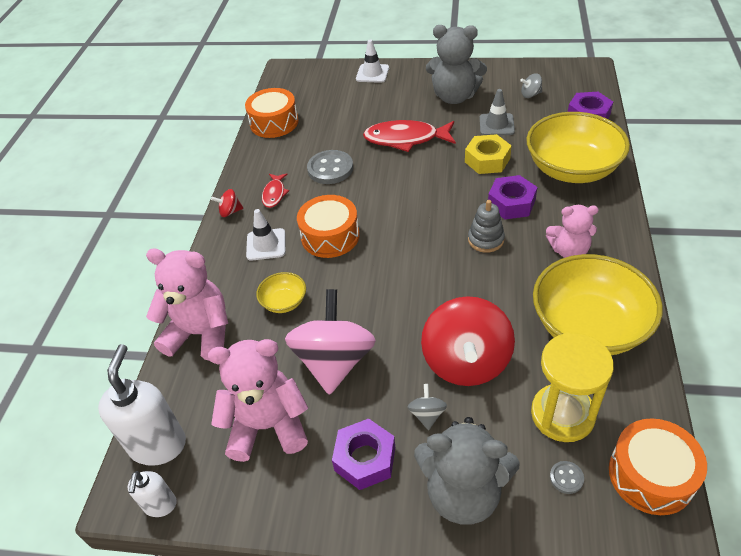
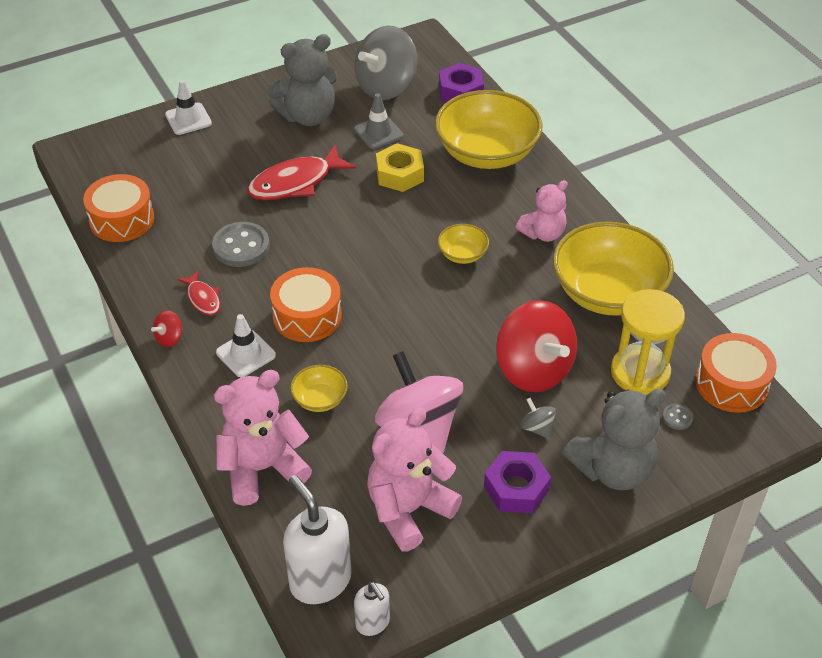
camera: 40 degrees left, 0 degrees up
(486, 240) = (462, 254): grey stacking toy -> yellow bowl
(511, 203) = (458, 209): purple nut -> none
(530, 95) = (386, 87): grey spinning top -> grey spinning top, size x2.41

